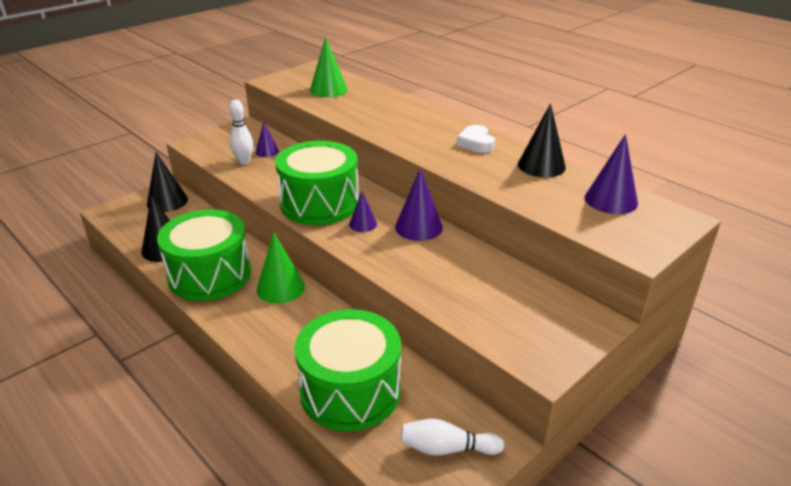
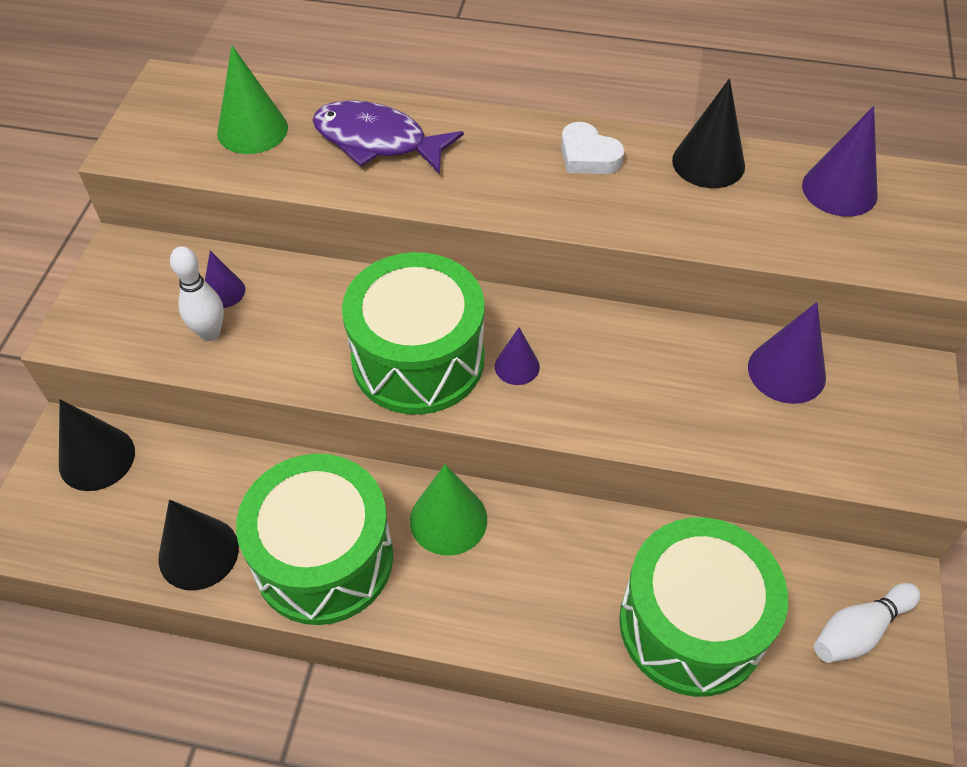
camera: 35 degrees left, 20 degrees up
(378, 108) = (377, 141): none -> purple fish
(418, 227) = (592, 331): purple cone -> purple cone (786, 371)

